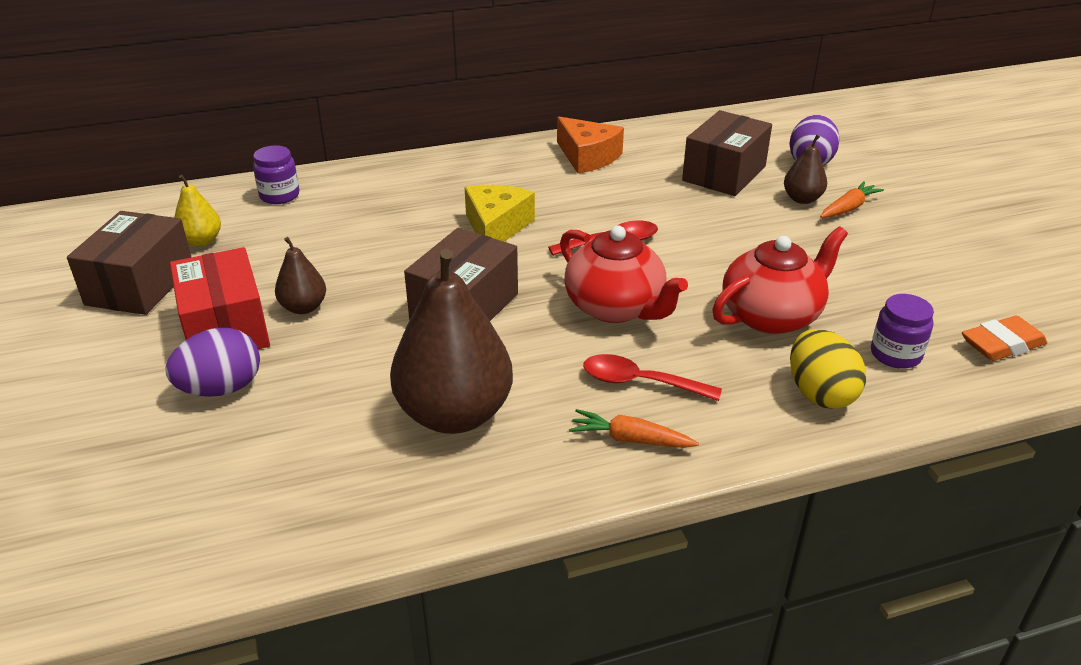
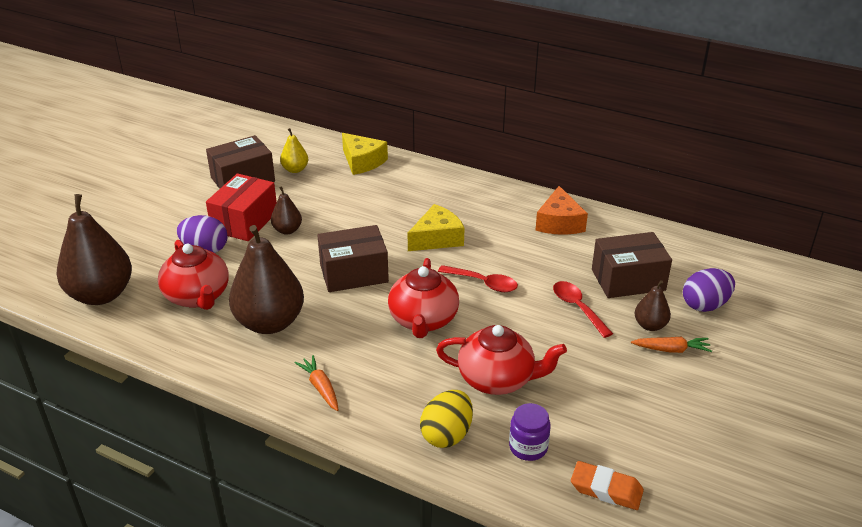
camera: 45 degrees right, 0 degrees up
(142, 538) = (101, 295): none -> brown pear
(279, 195) = (362, 162): purple jar -> yellow cheese
(305, 446) = (197, 296): none -> red teapot
(640, 382) = (370, 365): red spoon -> red spoon (577, 308)

